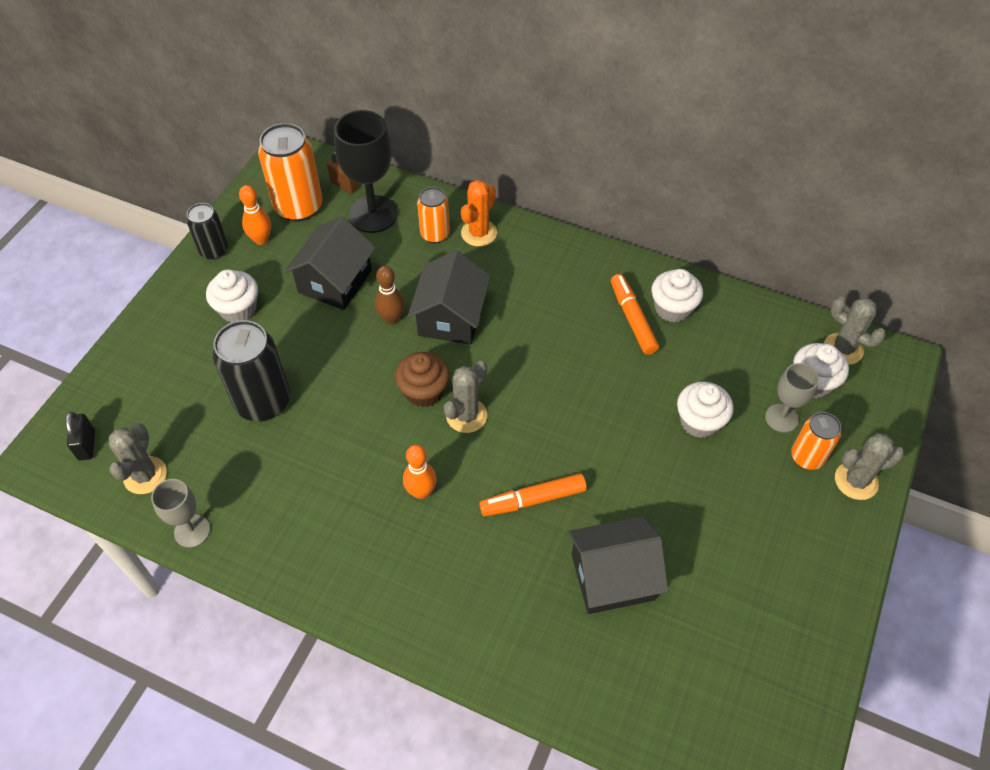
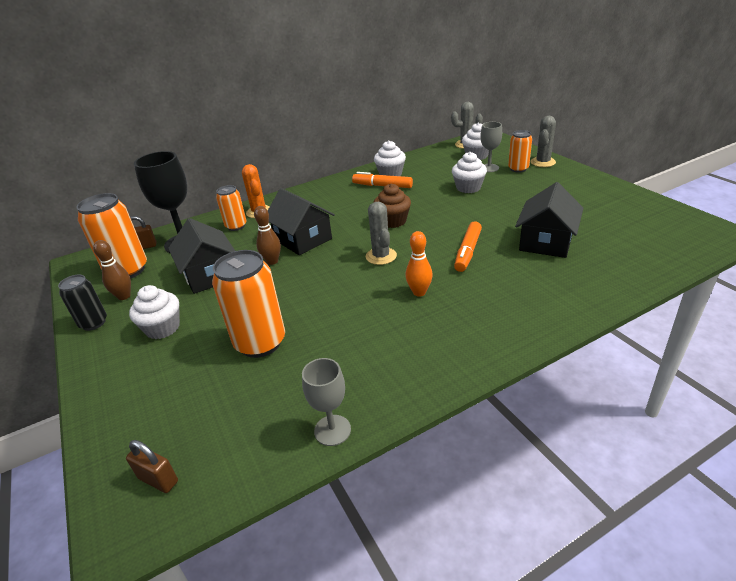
camera: 50 degrees left, 20 degrees down
(87, 445) = (158, 480): black padlock -> brown padlock
(145, 475) = (242, 444): grey cactus -> none
(261, 240) = (124, 296): orange bowling pin -> brown bowling pin
(263, 402) = (260, 343): black can -> orange can
(424, 391) = (343, 266): brown cupcake -> brown cupcake (393, 221)

